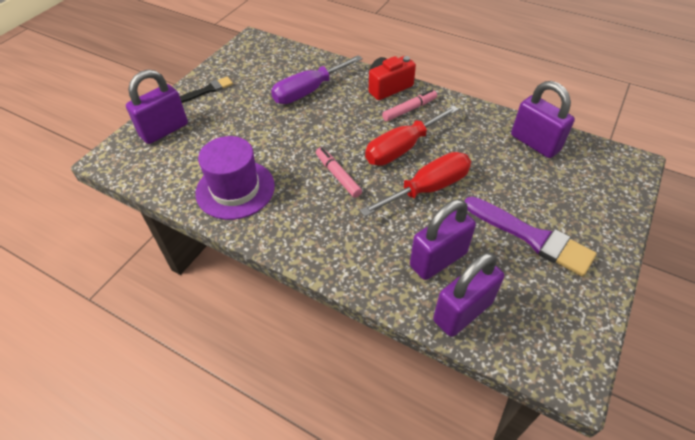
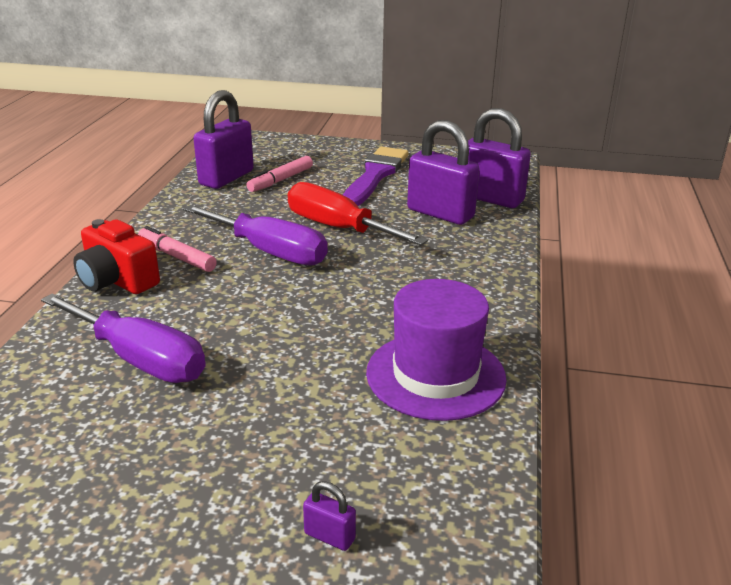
camera: 110 degrees left, 20 degrees down
(164, 130) = (329, 536): purple padlock -> purple padlock, size x0.42
(208, 90) = (152, 515): black brush -> none
(338, 175) = (350, 290): pink marker -> pink marker (281, 180)
(402, 148) = (270, 252): red screwdriver -> purple screwdriver

